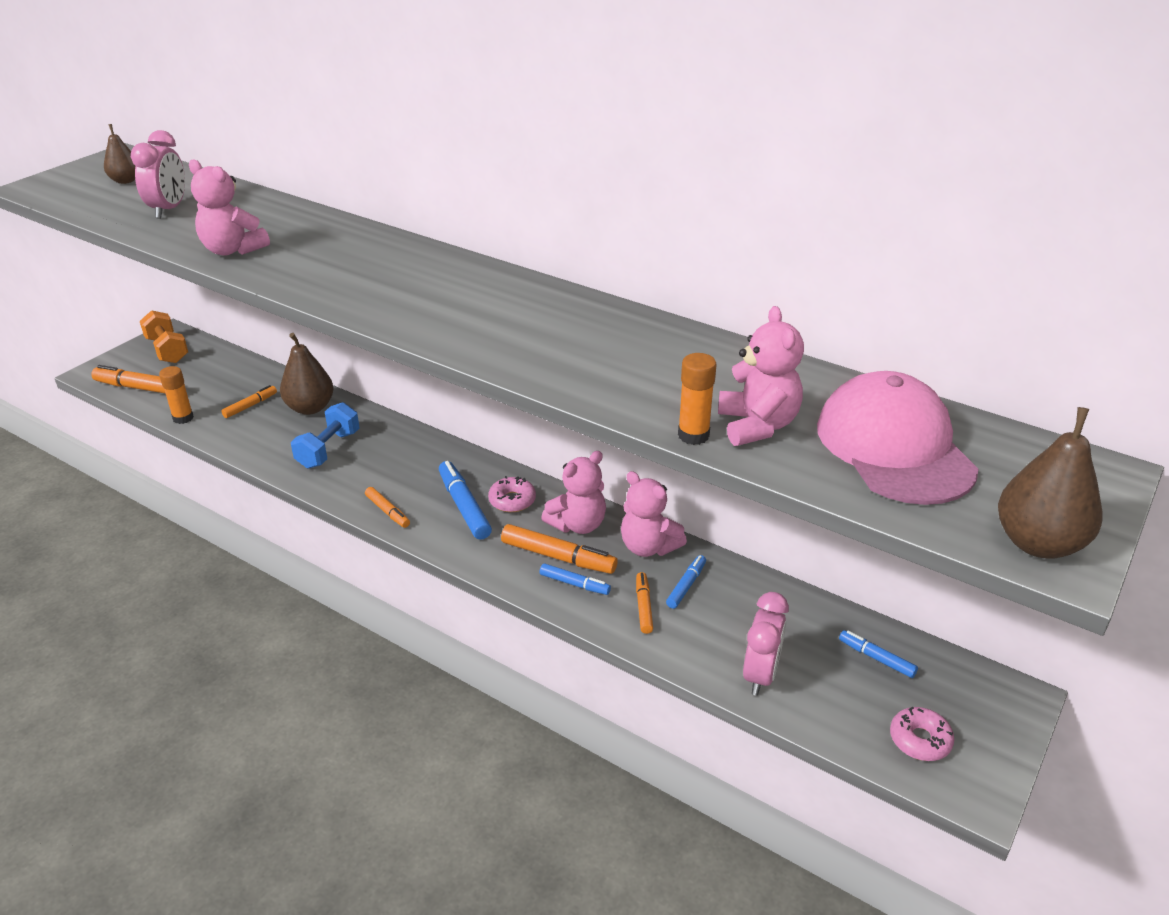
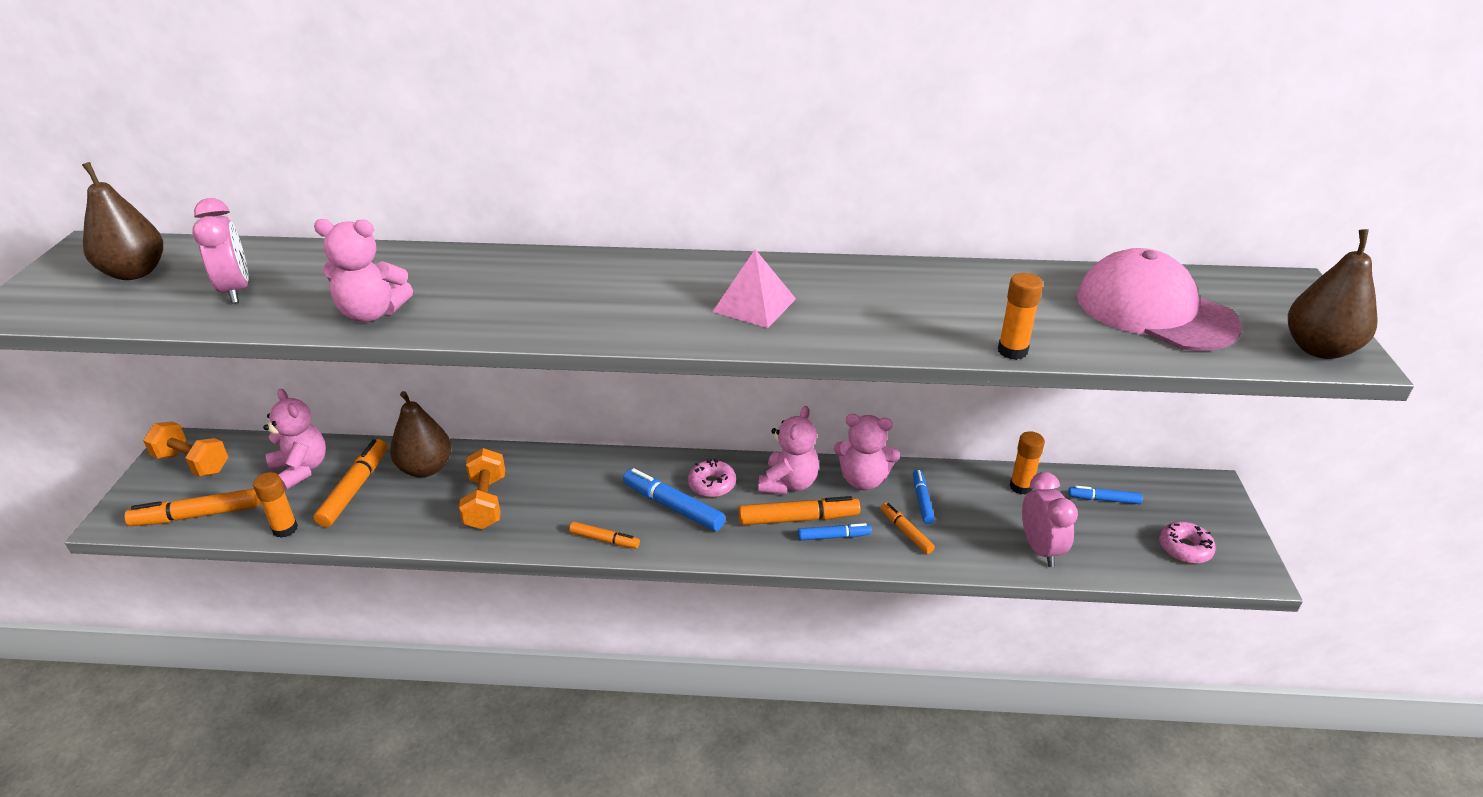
camera: 30 degrees left, 0 degrees up
(126, 181) = (135, 272): brown pear -> brown pear, size x1.63
(250, 406) = (354, 489): orange marker -> orange marker, size x1.68
(328, 449) = (486, 503): blue dumbbell -> orange dumbbell
(514, 326) = (754, 305): none -> pink pyramid
(757, 425) = (1047, 327): pink teddy bear -> pink teddy bear (301, 469)
(798, 612) = (1021, 487): none -> orange glue stick

